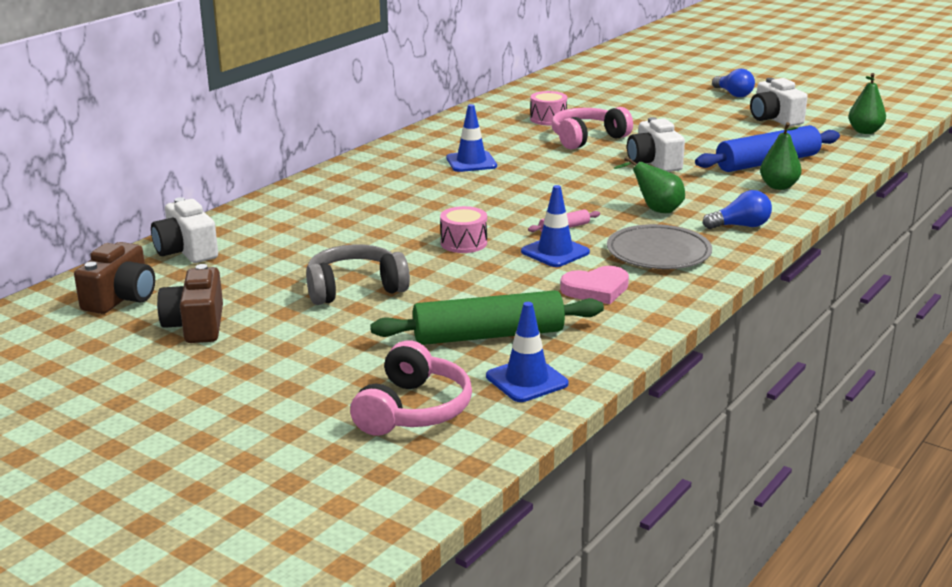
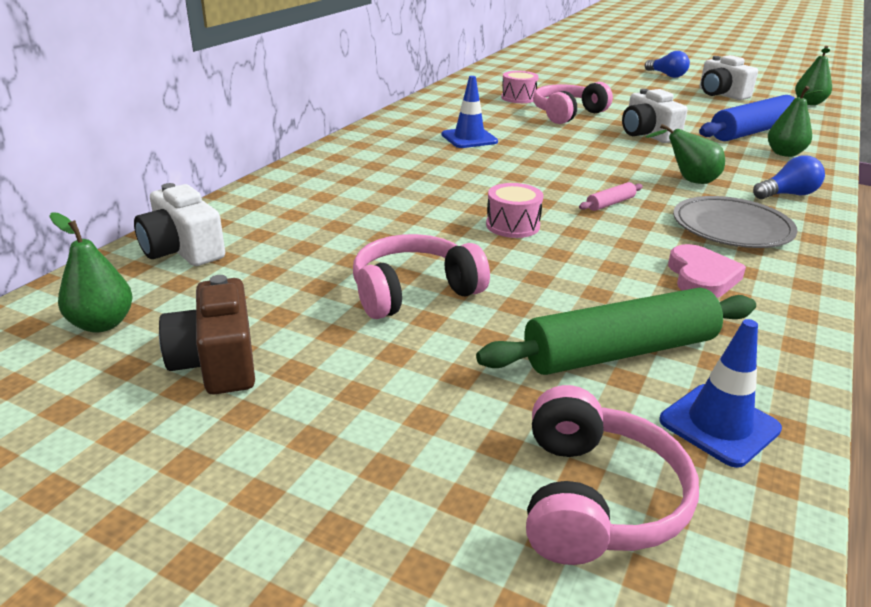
camera: 10 degrees left, 5 degrees up
(121, 298) = (102, 324): brown camera -> green pear
(354, 288) = (413, 291): grey headphones -> pink headphones
(555, 252) = (621, 232): blue traffic cone -> none
(596, 289) = (701, 277): pink heart -> pink heart turned 60 degrees counterclockwise

